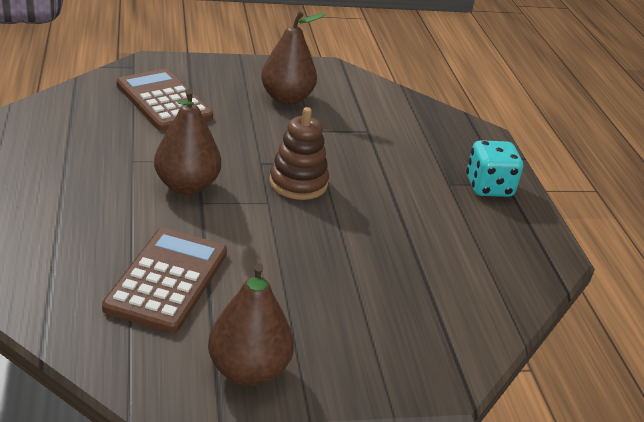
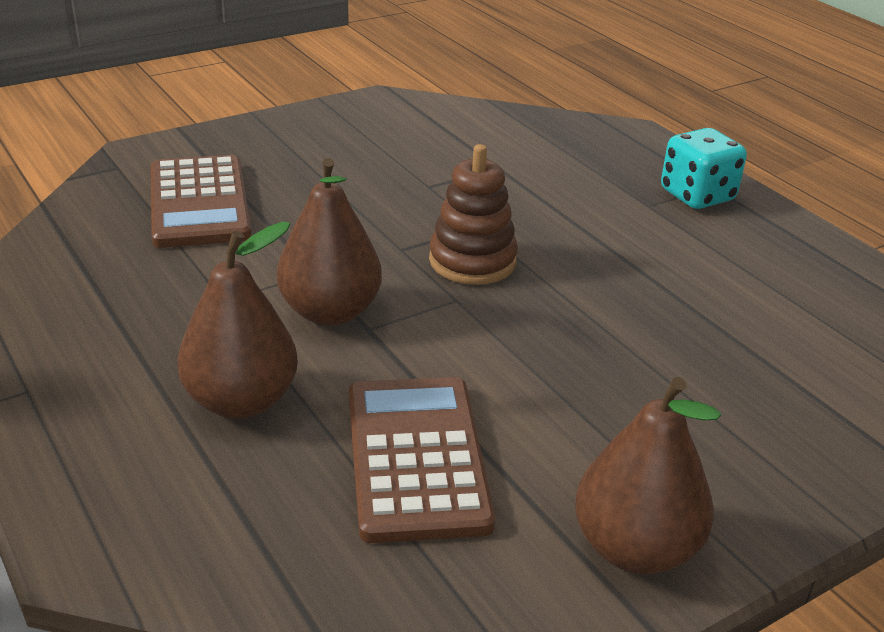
camera: 20 degrees left, 0 degrees up
(163, 101) = (199, 203): brown calculator -> brown calculator turned 135 degrees counterclockwise
(286, 98) = (362, 153): brown pear -> brown pear (241, 401)

